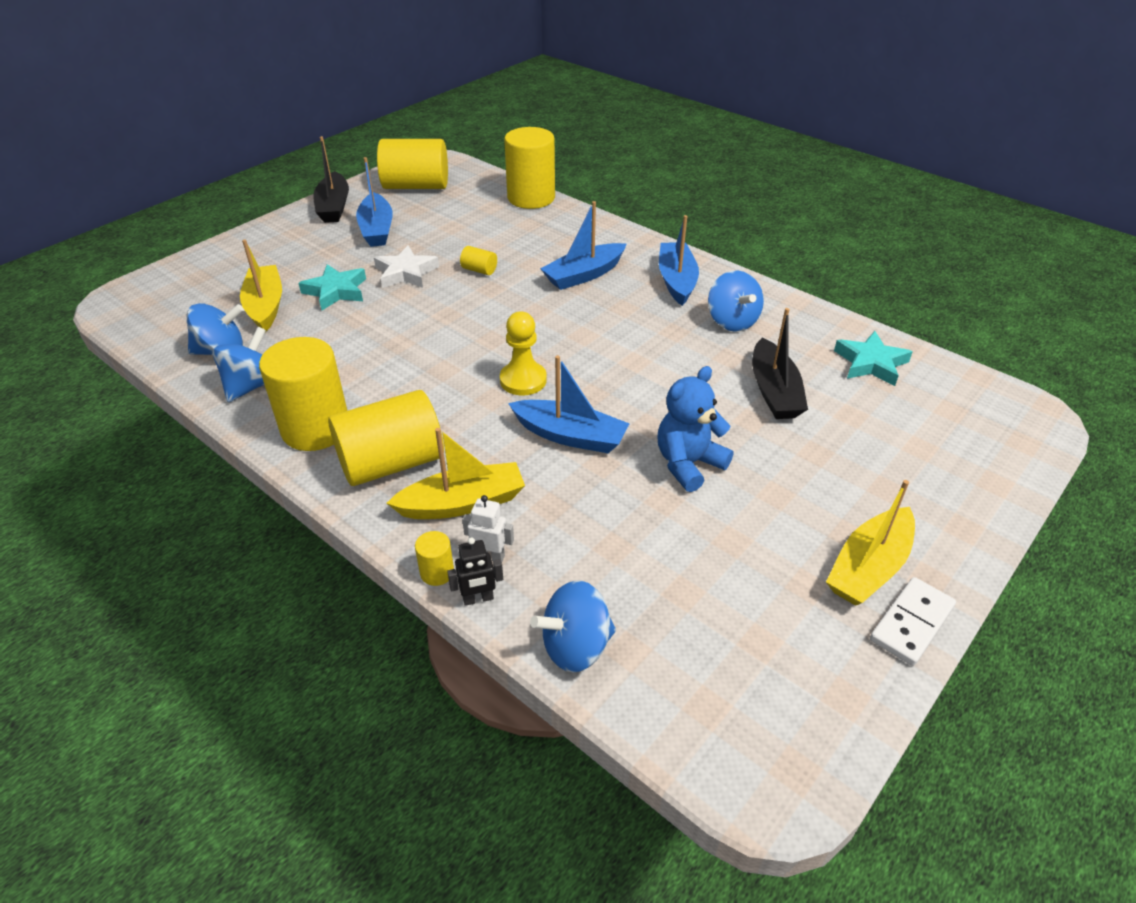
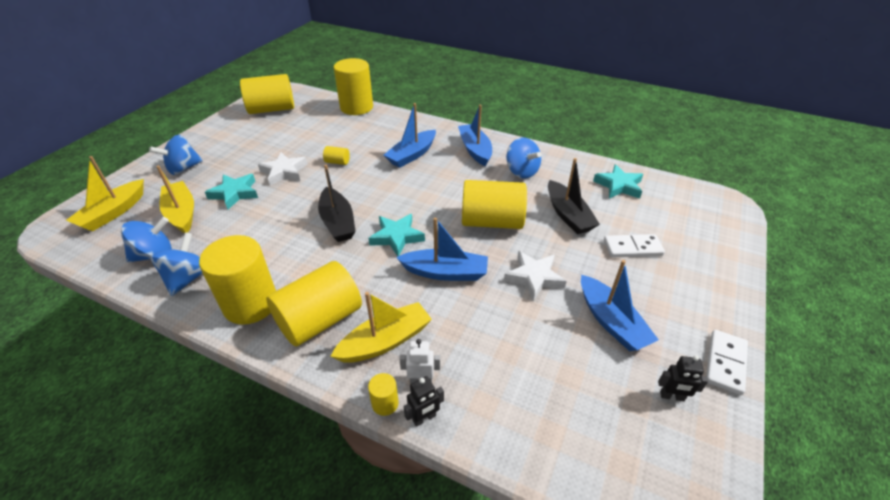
camera: 15 degrees left, 0 degrees up
(334, 207) = (214, 131): black boat -> black boat (338, 222)
(377, 229) = (252, 143): blue boat -> blue boat (611, 322)
(523, 380) = (397, 237): yellow pawn -> turquoise star
(575, 646) = (511, 440): blue spinning top -> blue spinning top (183, 168)
(660, 382) = (492, 221): none -> yellow cylinder
(688, 464) = (534, 277): blue teddy bear -> white star
(812, 646) = (672, 396): none -> black robot
(849, 451) = (632, 248): none -> white domino
(868, 568) = (681, 328): yellow boat -> yellow boat (113, 213)

